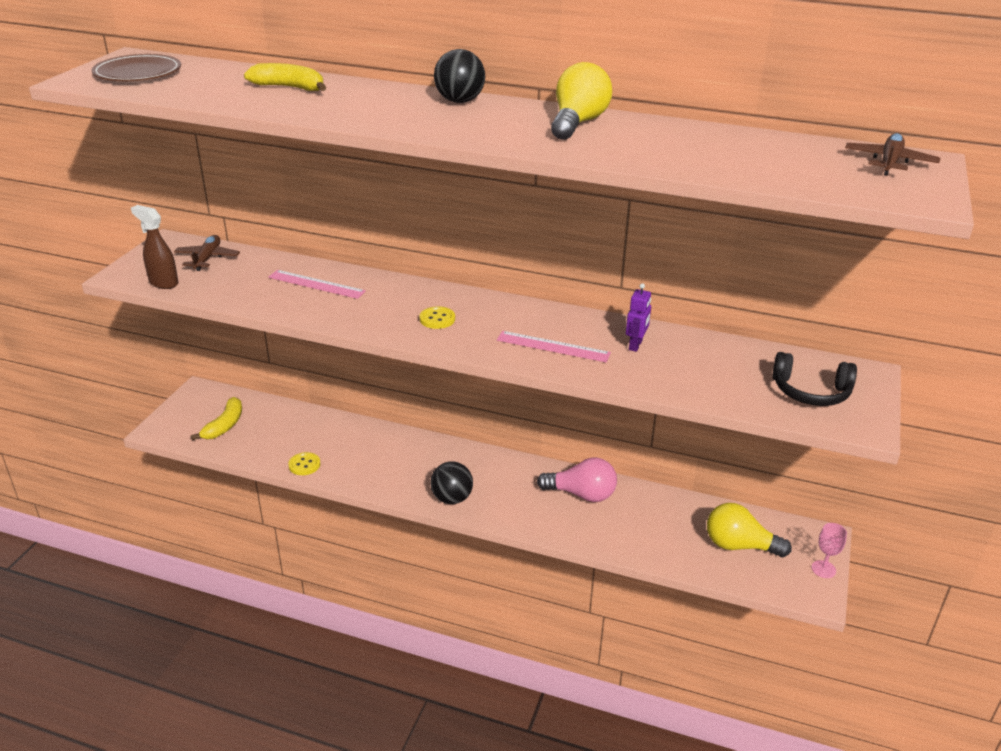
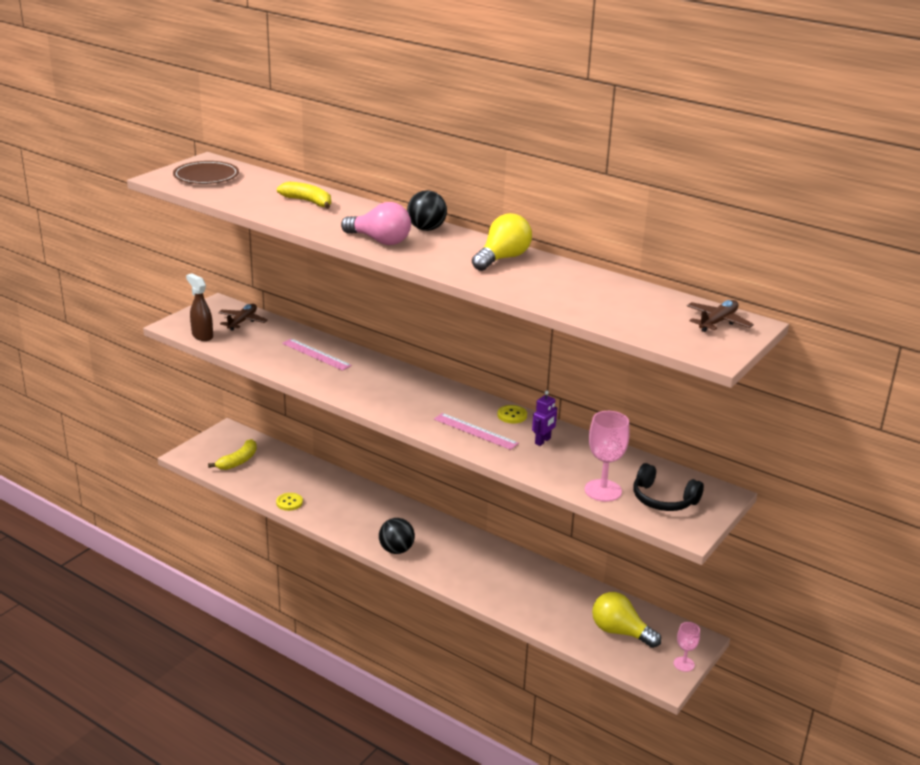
camera: 15 degrees right, 5 degrees down
(437, 319) = (396, 396): yellow button -> yellow button (512, 415)
(581, 494) = (506, 567): pink light bulb -> pink light bulb (380, 241)
(739, 393) = (603, 490): none -> pink goblet

